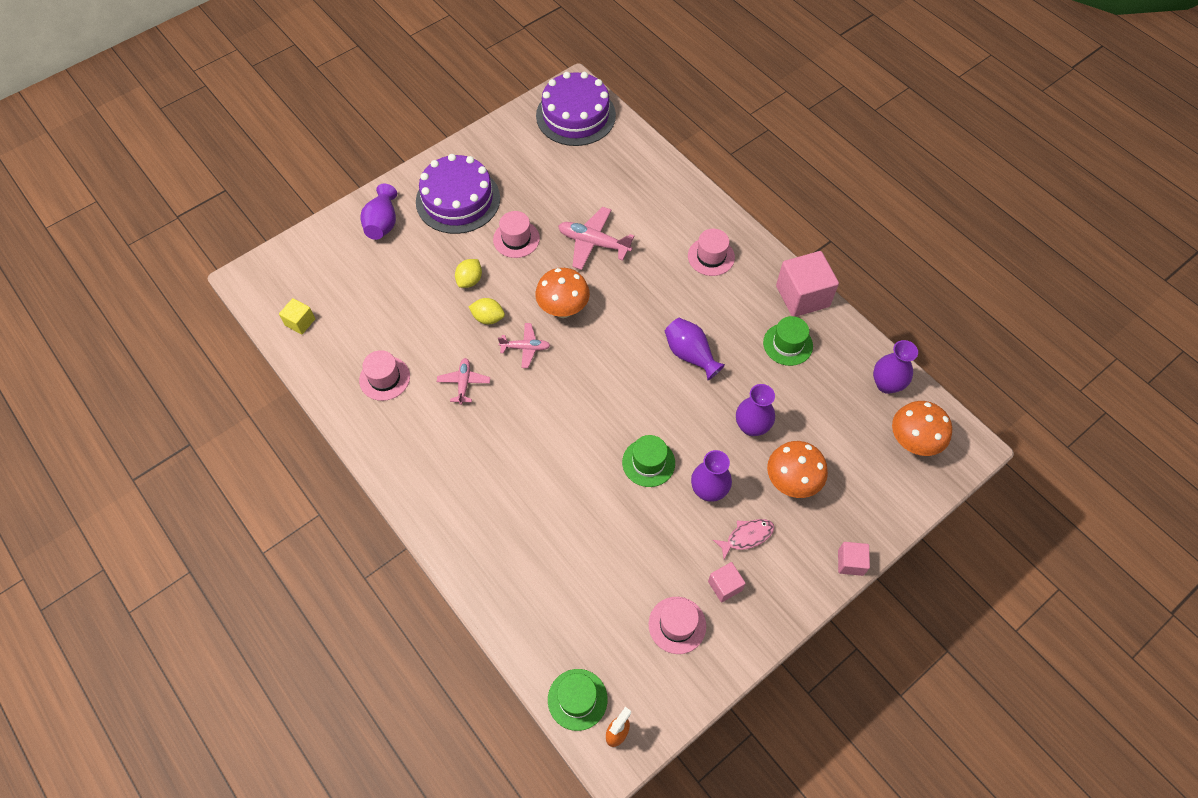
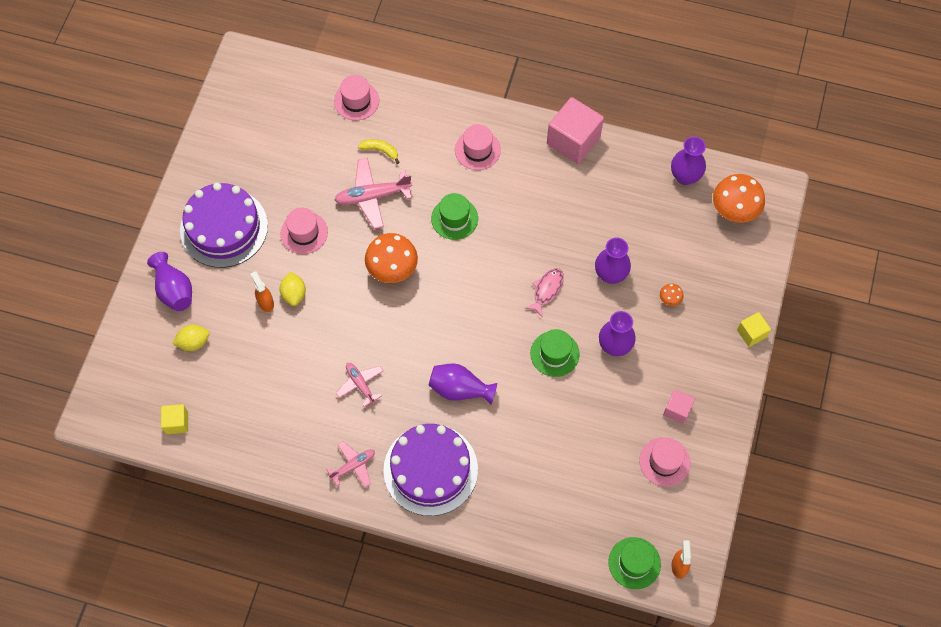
camera: 35 degrees left, 5 degrees up
(384, 378) = (291, 423): pink hat -> pink hat (356, 101)
(443, 273) = (265, 302): none -> orange spray bottle
(488, 318) = (336, 317): yellow lemon -> yellow lemon (193, 342)
(525, 348) = (387, 323): pink plane -> pink plane (353, 466)
(576, 115) = (265, 85): purple cake -> purple cake (430, 469)
(628, 212) = (380, 151): none -> yellow banana
(690, 355) = (522, 245): purple vase -> purple vase (460, 389)
(746, 537) = (667, 363): pink fish -> pink fish (547, 290)
(787, 344) = (590, 189): green hat -> green hat (454, 218)
(791, 482) = (669, 300): orange mushroom -> orange mushroom, size x0.45
(850, 562) = (751, 333): pink cube -> yellow cube

